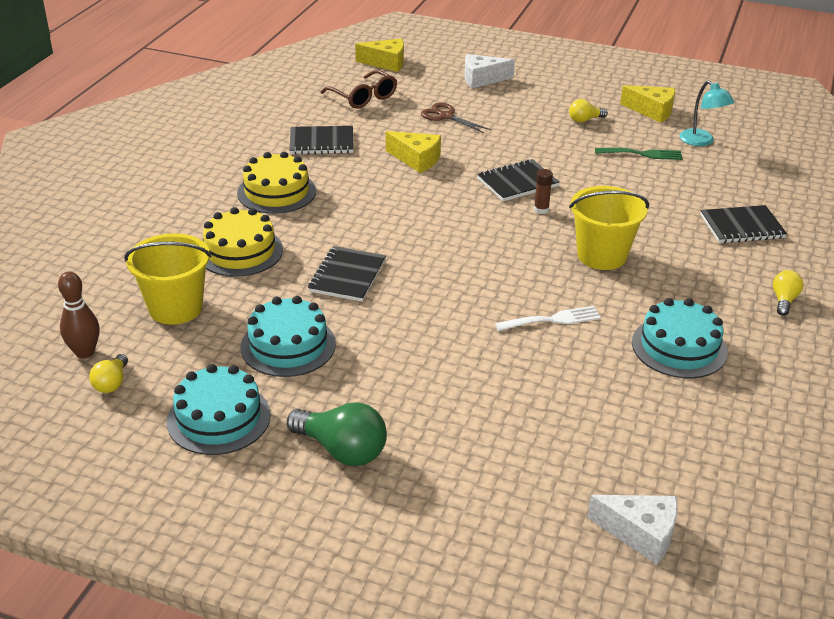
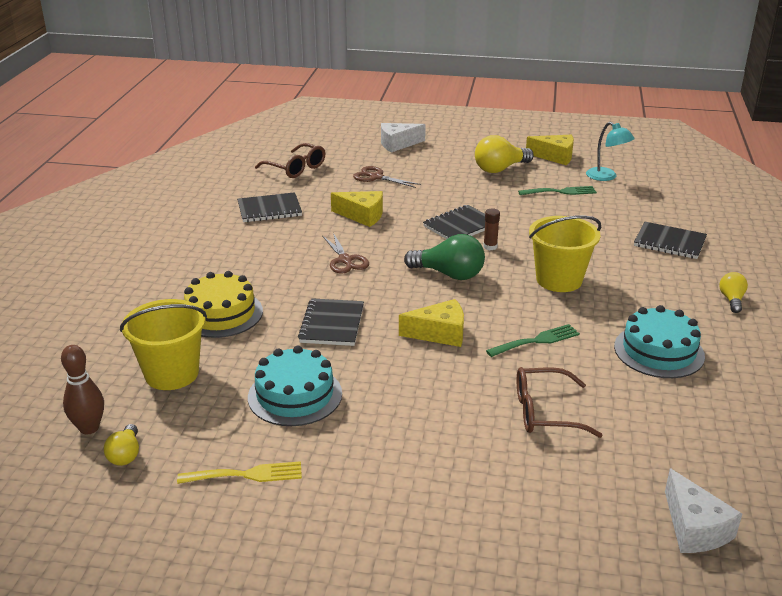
camera: 10 degrees left, 5 degrees down
(219, 418) = (246, 475): turquoise cake -> yellow fork
(276, 192) = (240, 257): yellow cake -> none
(342, 450) = (380, 489): green light bulb -> green light bulb (449, 274)
(382, 208) = (345, 260): none -> brown scissors
(386, 63) = (307, 138): yellow cheese -> yellow cheese (439, 333)
(534, 396) = (546, 412): none -> brown glasses
(552, 320) = (536, 341): white fork -> green fork
(585, 120) = (500, 169): yellow light bulb -> yellow light bulb, size x1.79
(640, 534) = (694, 528): white cheese -> white cheese turned 60 degrees clockwise
(742, 227) = (669, 242): black notebook -> black notebook turned 45 degrees clockwise

